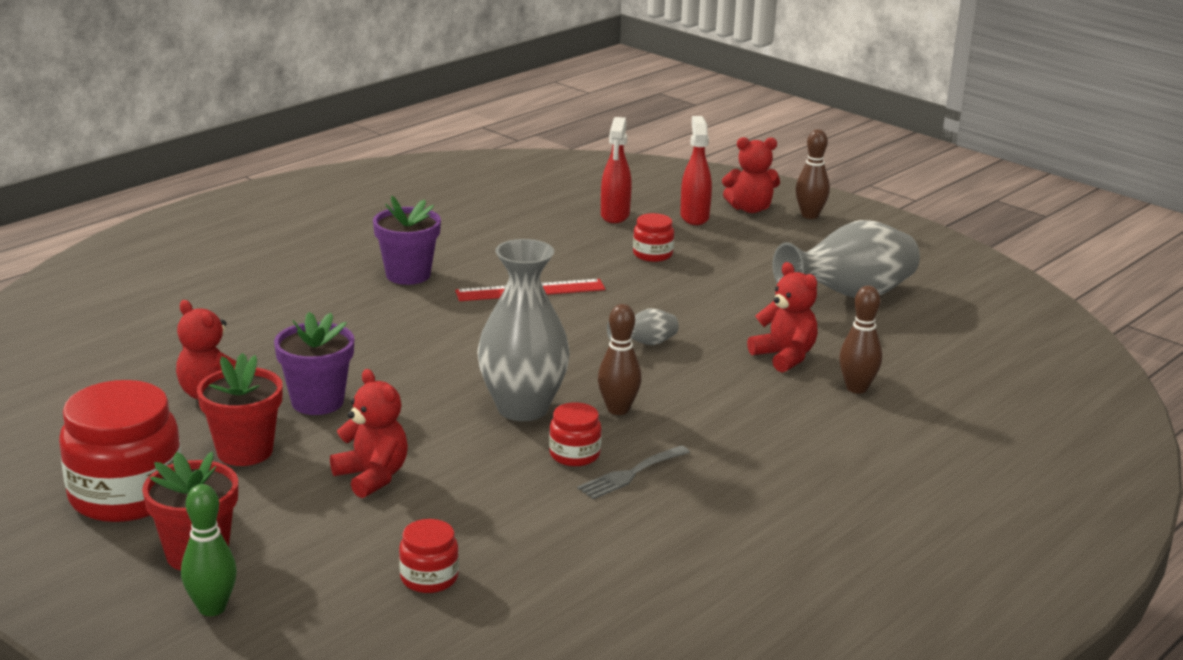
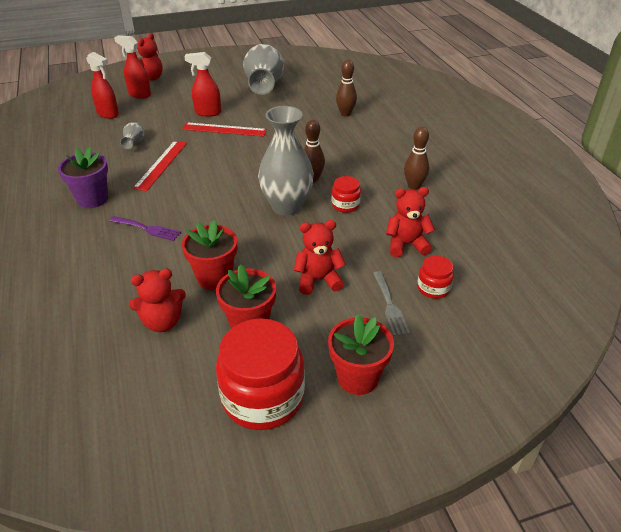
camera: 60 degrees left, 15 degrees up
(212, 608) = (421, 385): green bowling pin -> none
(317, 402) = (214, 278): purple flower pot -> red flower pot
(379, 328) = (148, 229): none -> purple fork
(630, 474) = (375, 195): grey fork -> grey fork (390, 306)
(645, 344) = (255, 150): grey vase -> grey vase (134, 143)
(652, 254) = (165, 118): red jar -> none
(675, 304) = (224, 129): none -> red ruler
(708, 278) = (207, 112): none -> red spray bottle
(784, 357) = (303, 120): red teddy bear -> red teddy bear (406, 245)
(810, 215) = (176, 68): brown bowling pin -> brown bowling pin (414, 186)

